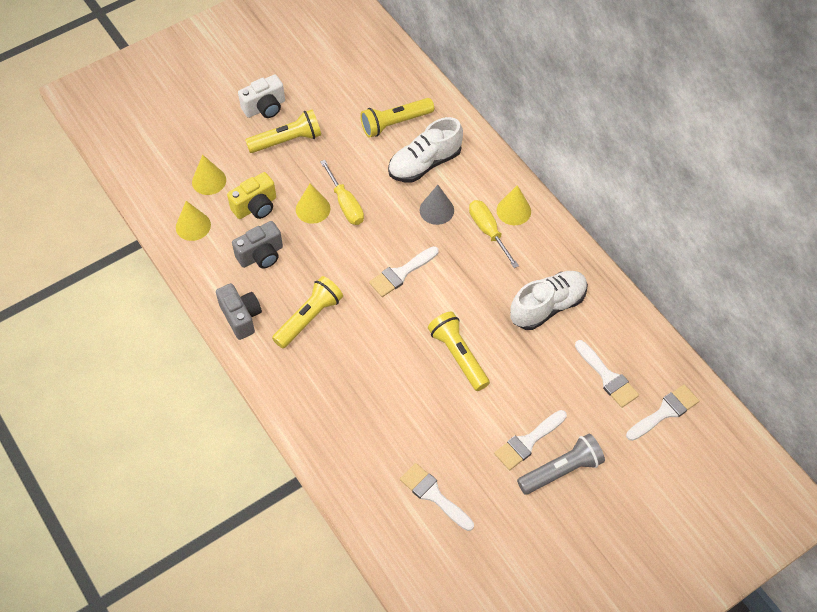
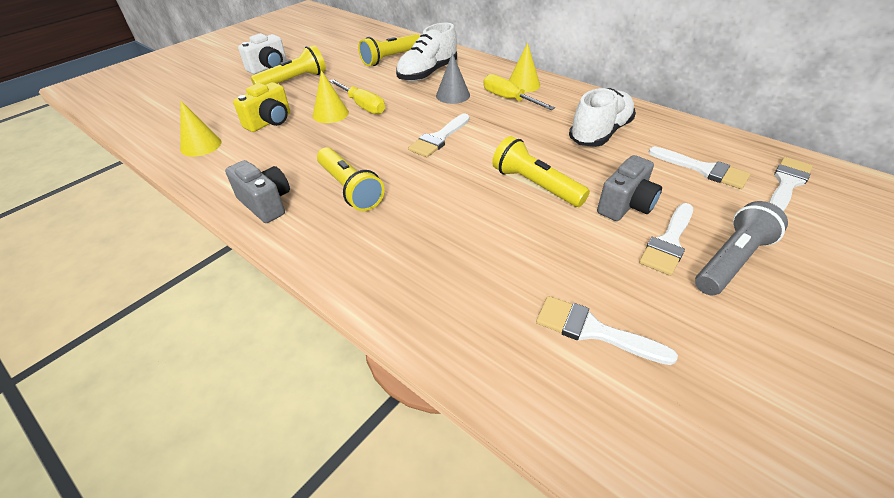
camera: 15 degrees left, 15 degrees down
(209, 181) = (217, 114): yellow cone -> none
(261, 255) = (282, 152): grey camera -> grey camera (626, 205)
(309, 318) = (350, 189): yellow flashlight -> yellow flashlight turned 120 degrees clockwise

